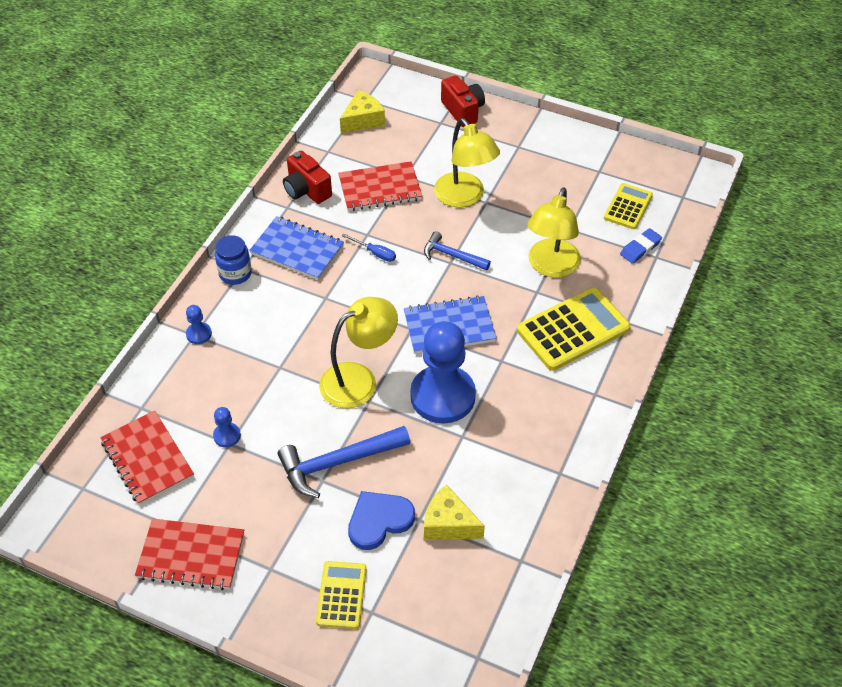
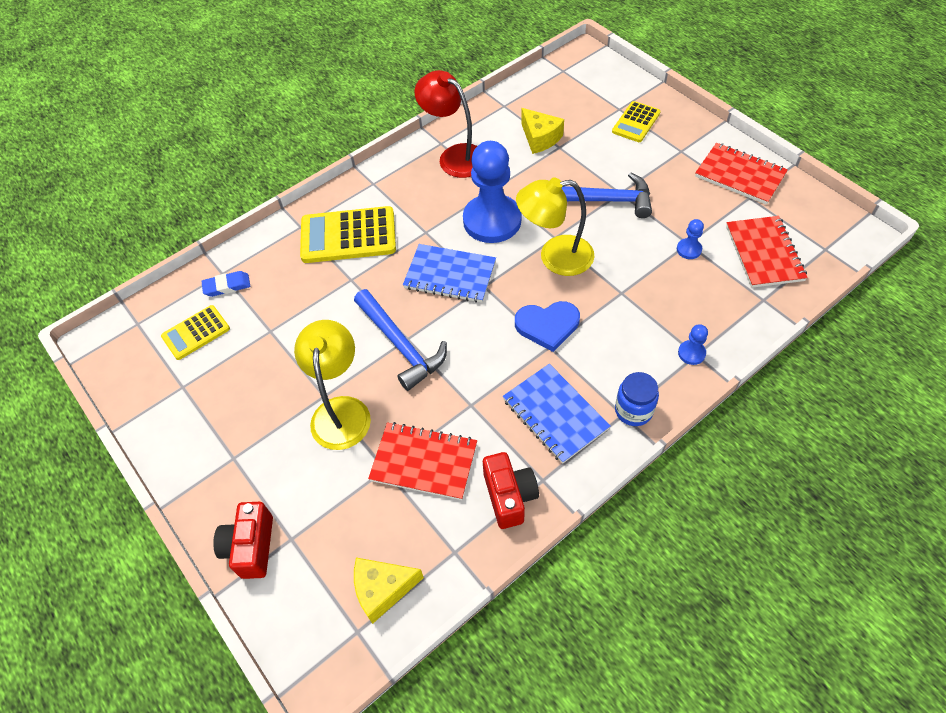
camera: 150 degrees left, 5 degrees up
(375, 253) = (475, 378): blue screwdriver -> none
(379, 521) = (589, 154): blue heart -> blue heart (547, 326)
(452, 255) = (400, 345): blue hammer -> blue hammer, size x1.64
(531, 460) = (455, 156): none -> red lamp
(551, 267) = (319, 298): yellow lamp -> none

